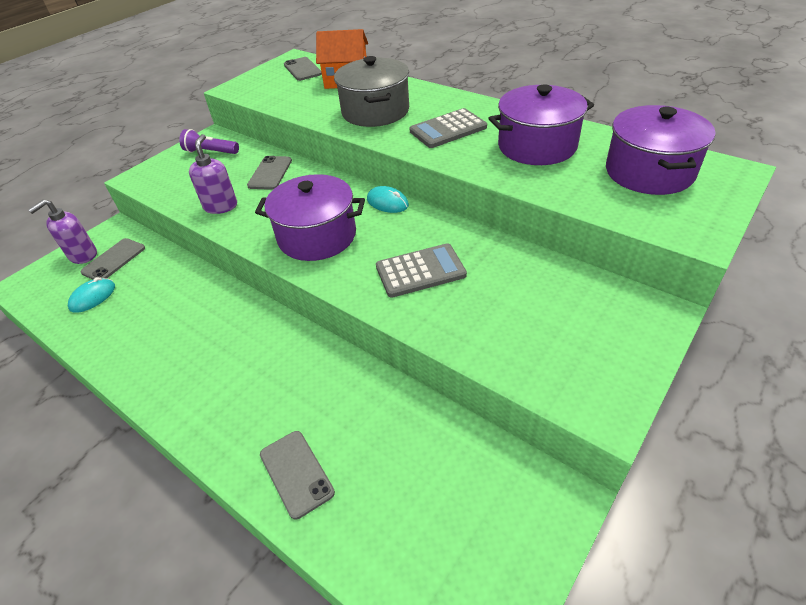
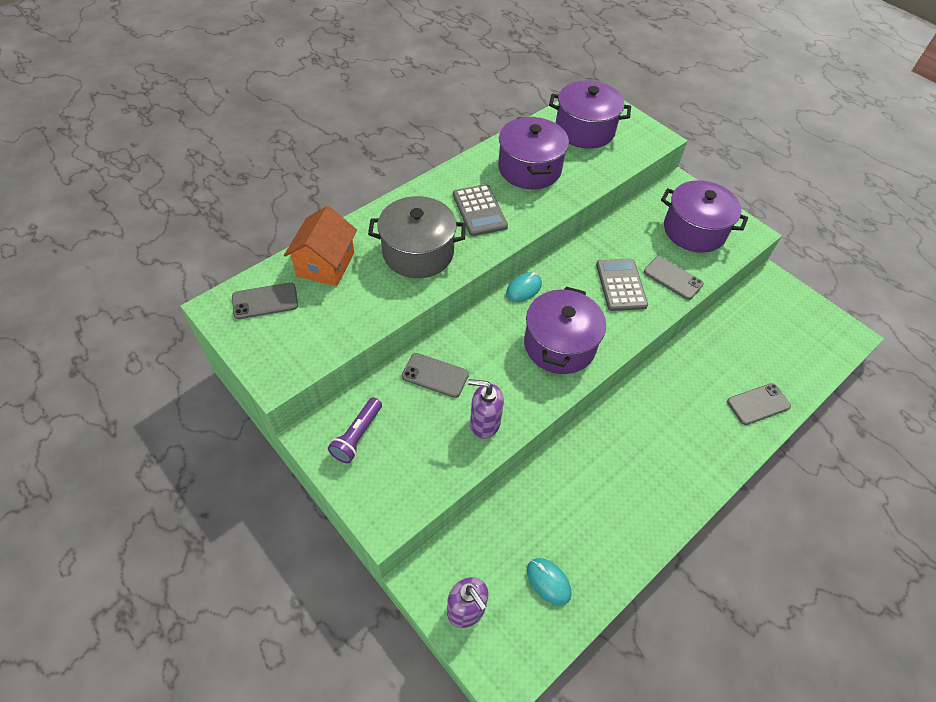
camera: 85 degrees left, 10 degrees up
(114, 260) = (487, 568): grey phone -> grey phone (673, 278)
(564, 335) = (694, 230): none -> purple pot

